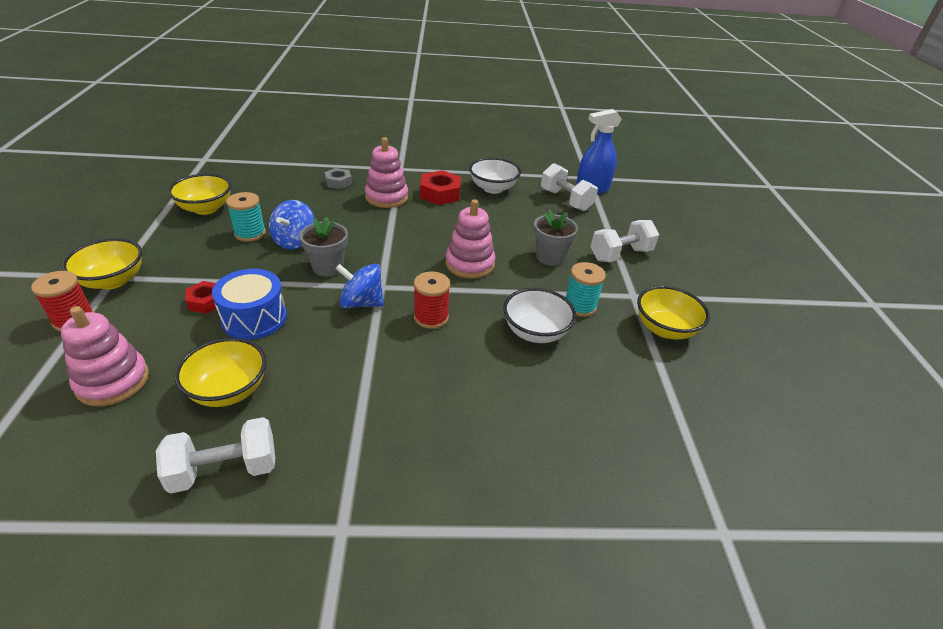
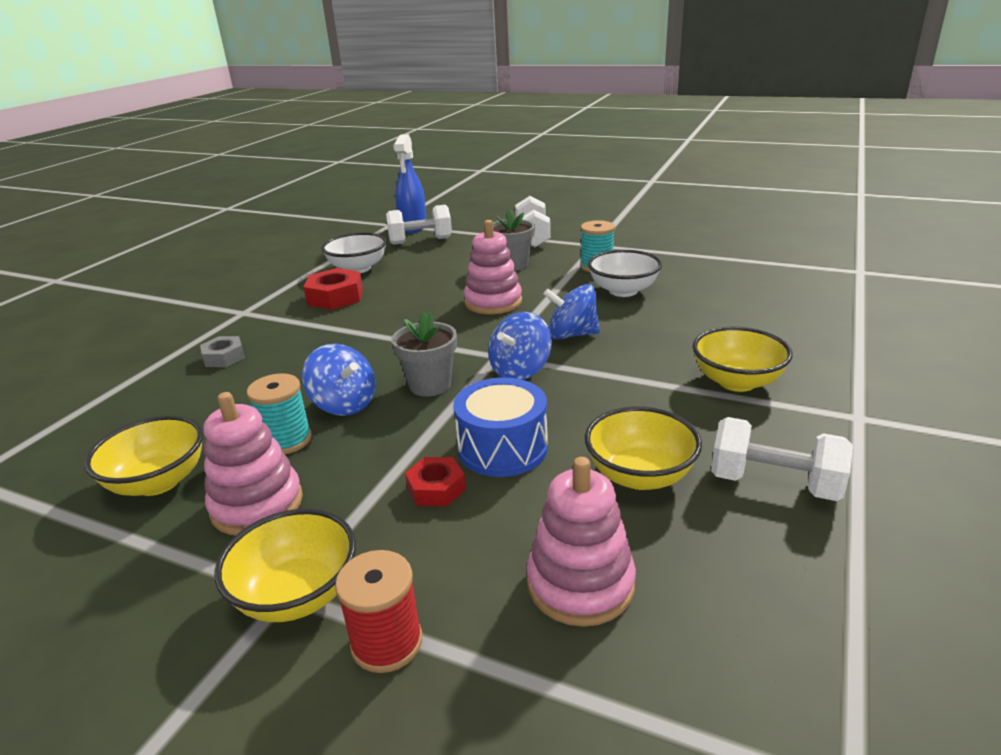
camera: 60 degrees left, 10 degrees down
(224, 470) = (774, 483): white dumbbell -> white dumbbell turned 75 degrees counterclockwise
(386, 197) = (305, 329): pink stacking toy -> pink stacking toy (257, 505)
(431, 317) = (572, 335): red spool -> blue spinning top
(664, 329) = (645, 243): yellow bowl -> yellow bowl (737, 382)

